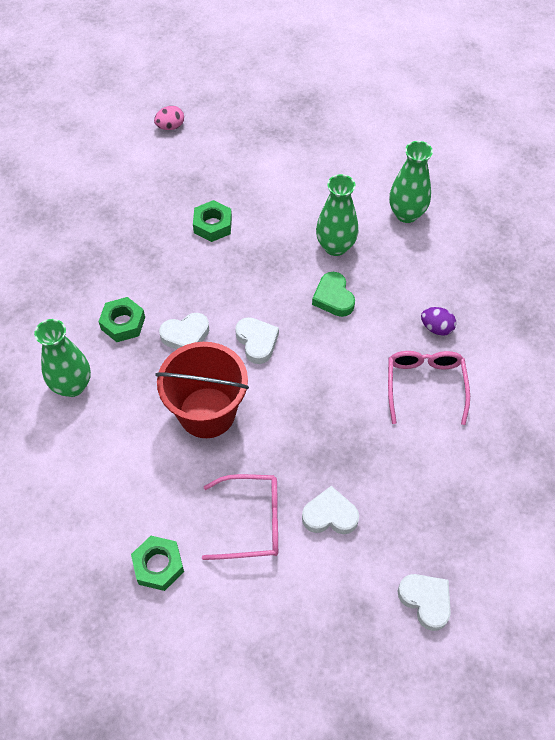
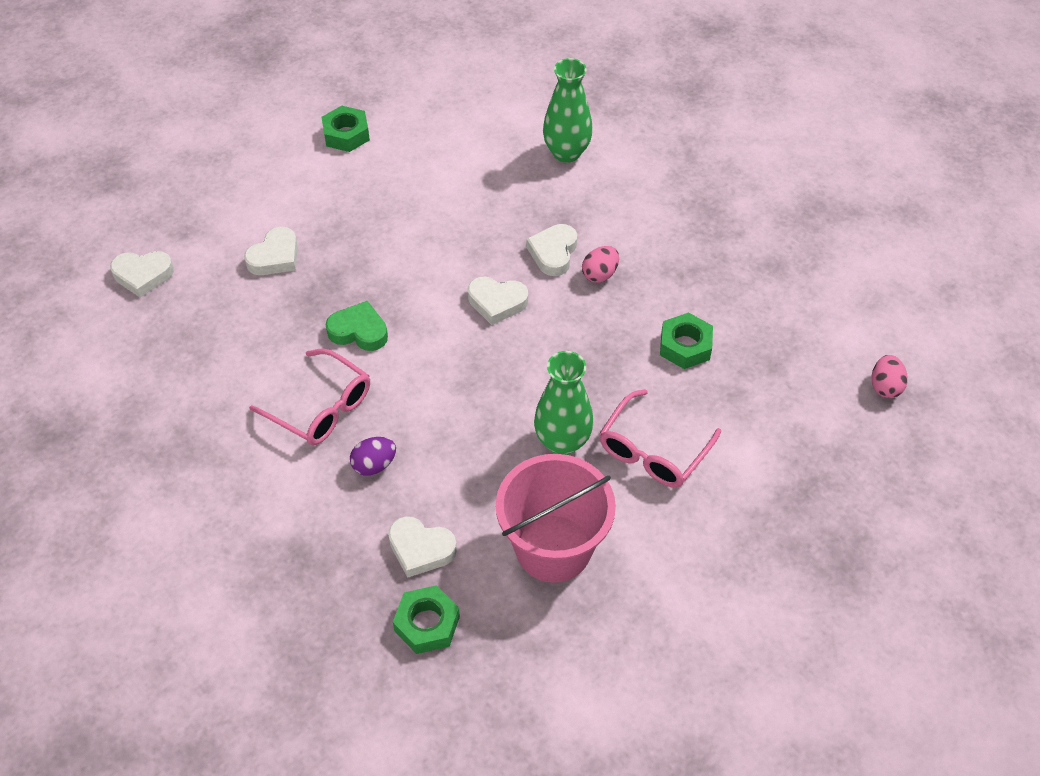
camera: 125 degrees right, 5 degrees down
(123, 323) = (608, 215): green nut -> green nut (427, 624)
(185, 298) = (600, 274): none -> pink egg
(207, 412) = (453, 227): red bucket -> none
(253, 522) = (322, 205): pink glasses -> pink glasses (652, 451)
(333, 298) = (494, 397): green heart -> green heart (359, 331)
(406, 214) = (553, 548): green vase -> pink bucket
(464, 271) = (420, 549): none -> white heart

